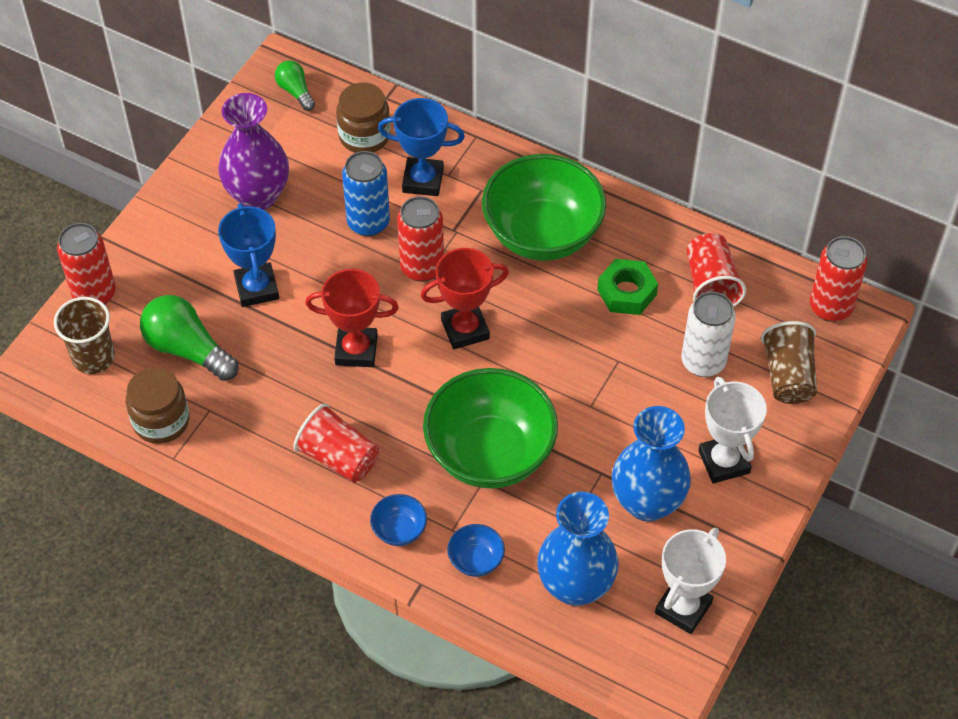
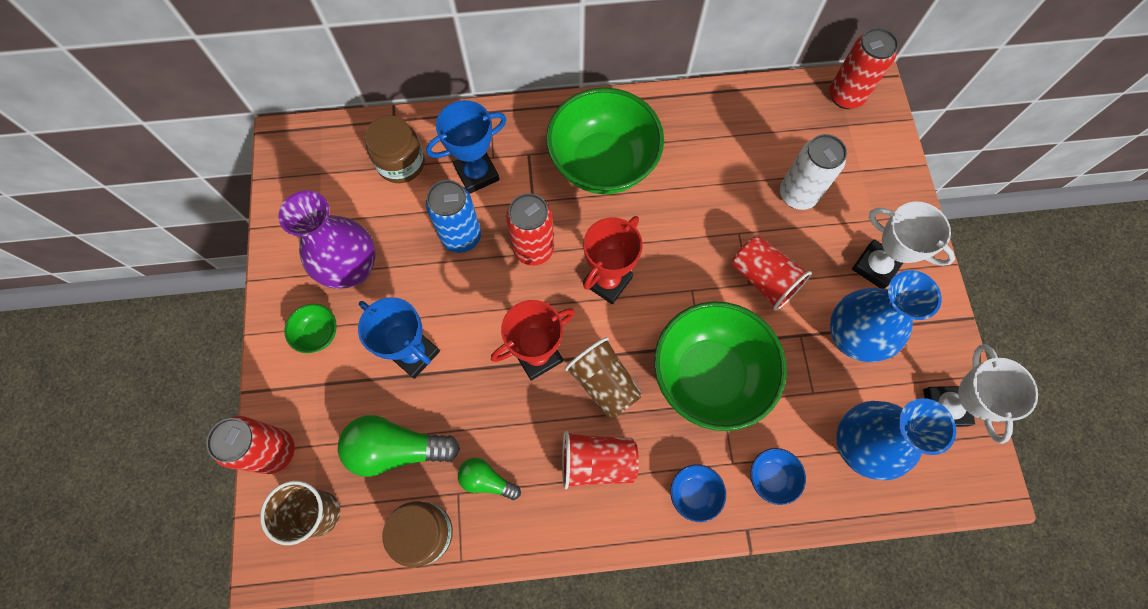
camera: 35 degrees left, 15 degrees up
(193, 229) = (318, 334): none -> green bowl
(295, 91) = (314, 158): green light bulb -> green light bulb (487, 480)
(626, 292) = (700, 173): green nut -> none
(710, 285) = (753, 129): red cup -> red cup (763, 279)
(788, 376) = (862, 168): brown cup -> brown cup (604, 383)

